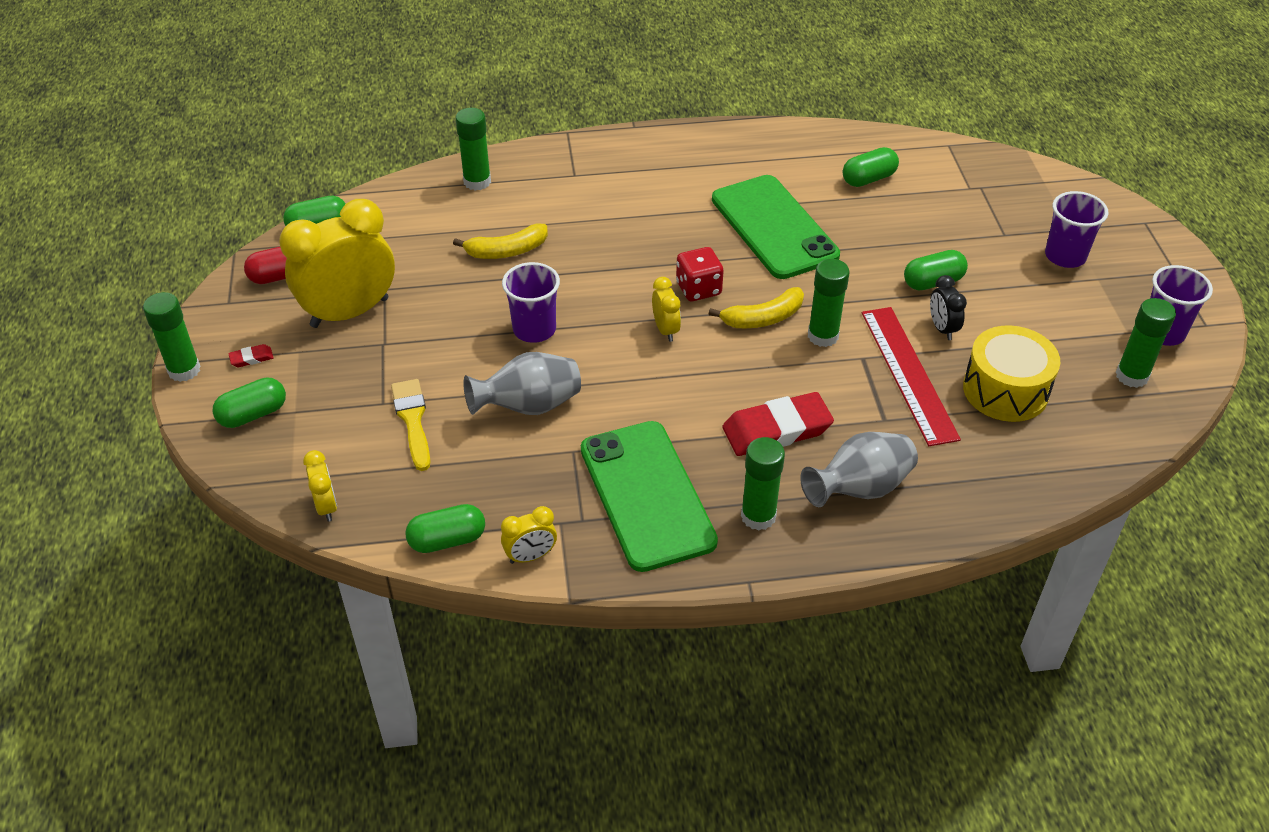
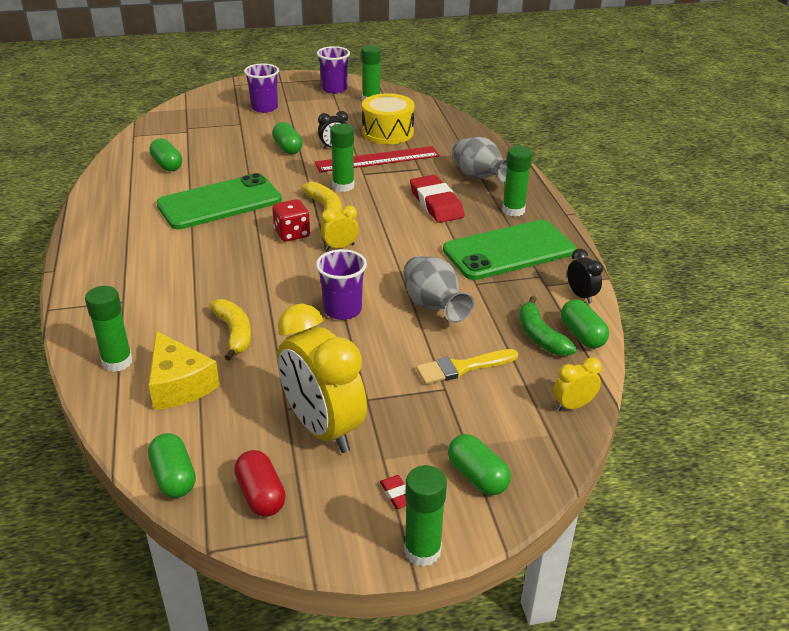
camera: 95 degrees left, 10 degrees down
(435, 221) = (179, 384): none -> yellow cheese
(453, 498) = (540, 336): none -> green banana
(530, 556) = (581, 295): yellow clock -> black clock

